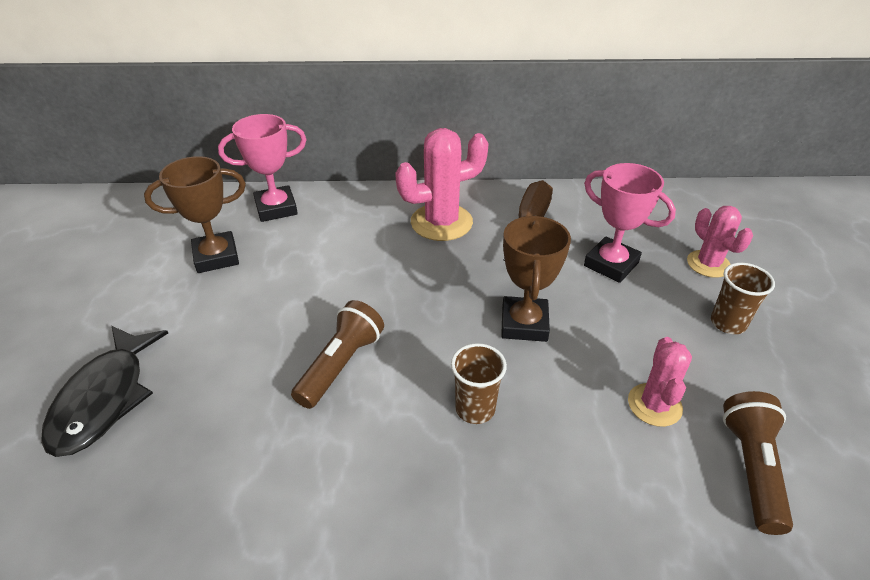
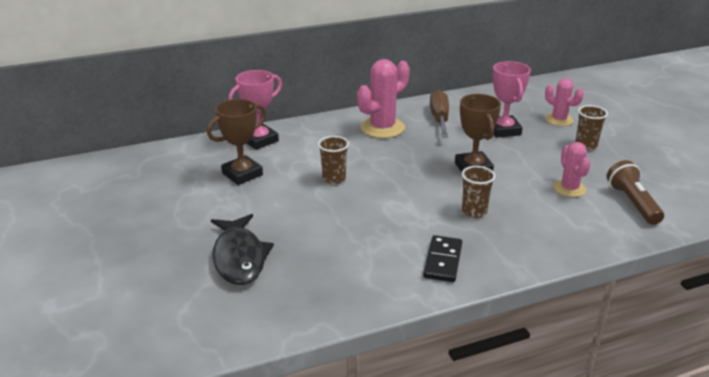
camera: 20 degrees left, 10 degrees down
(320, 293) = (334, 179): none -> brown cup
(341, 365) = (378, 209): brown flashlight -> none
(365, 498) = (443, 261): none -> black domino
(611, 264) = (503, 130): pink trophy -> pink trophy turned 60 degrees clockwise

